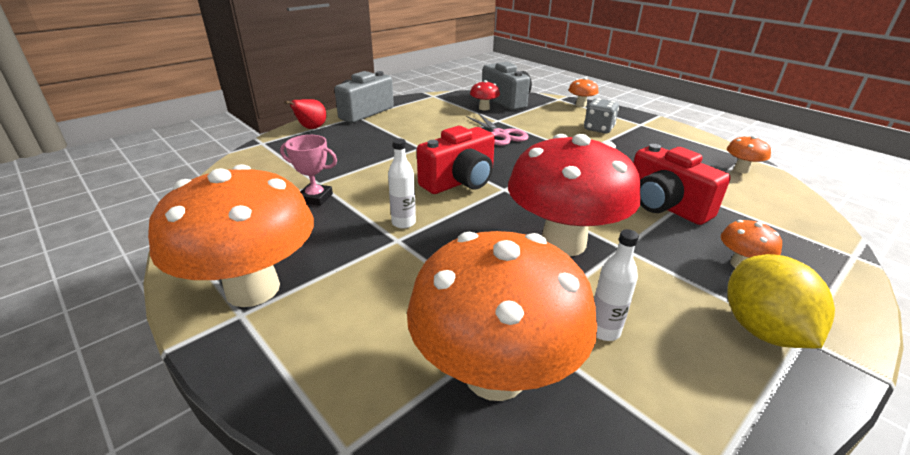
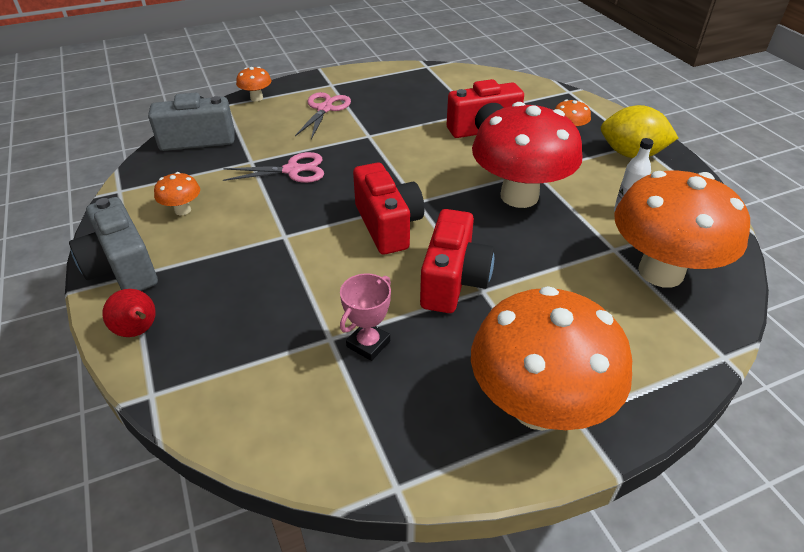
camera: 70 degrees left, 10 degrees up
(403, 223) = (453, 281): white bottle -> red camera
(484, 108) = (206, 161): red mushroom -> none
(598, 129) = (325, 109): grey dice -> pink scissors
(741, 170) = (446, 77): orange mushroom -> orange mushroom (182, 210)

